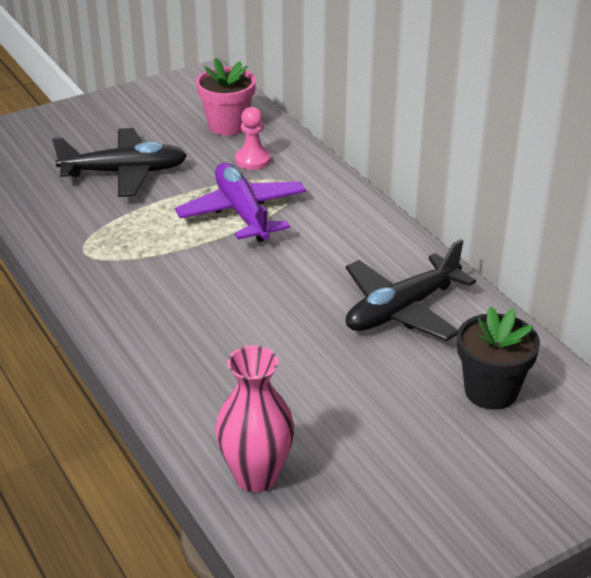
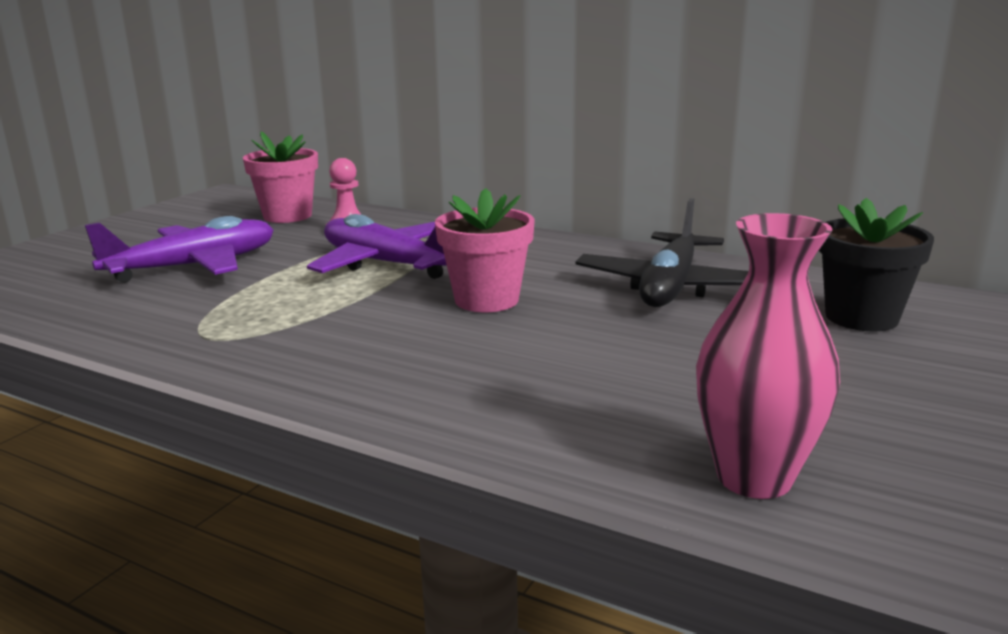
camera: 30 degrees left, 15 degrees down
(124, 173) = (194, 266): black plane -> purple plane
(268, 277) = (486, 300): none -> pink flower pot

